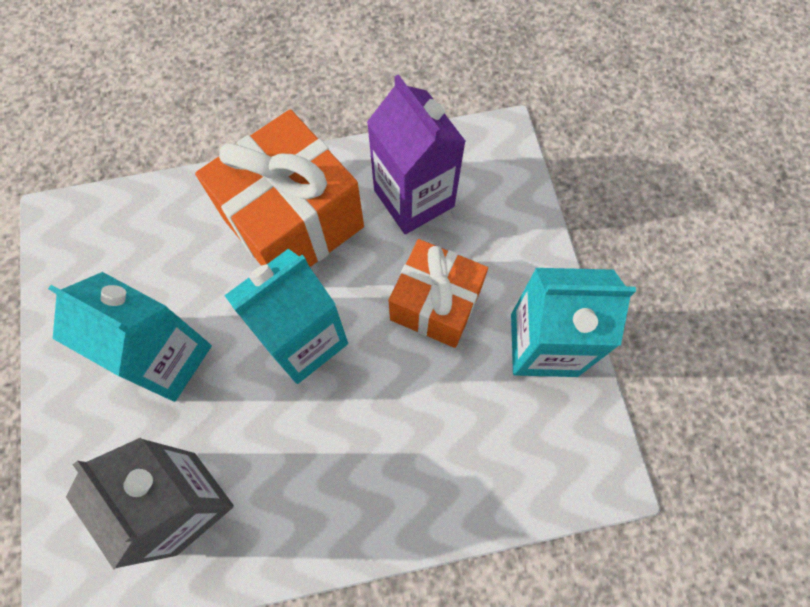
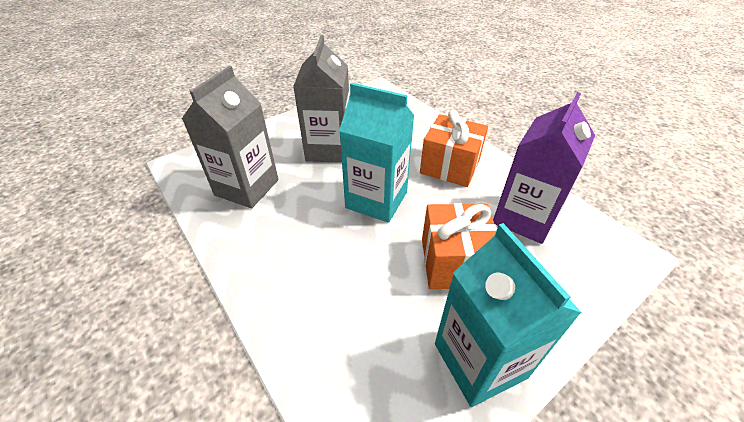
camera: 65 degrees right, 25 degrees down
(167, 358) = (329, 149): turquoise carton -> grey carton
(293, 222) = (450, 166): orange gift -> orange gift, size x0.65

